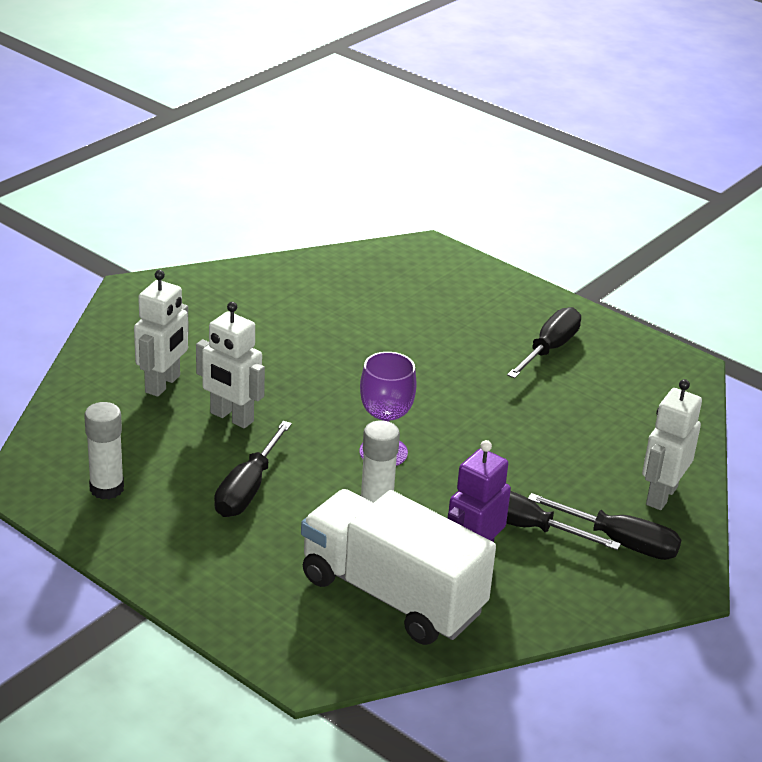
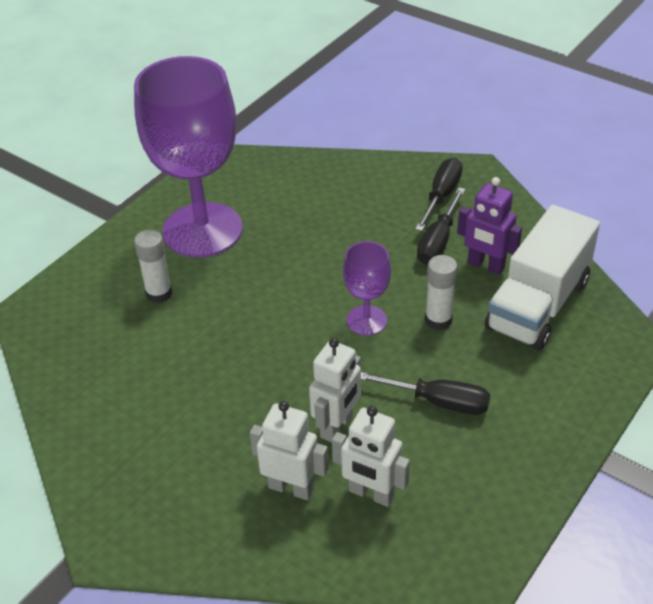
camera: 90 degrees left, 10 degrees up
(106, 488) = (465, 504): white glue stick -> white glue stick (159, 293)
(549, 349) = (202, 230): black screwdriver -> purple goblet
(661, 495) = (384, 176): white robot -> white robot (371, 494)

